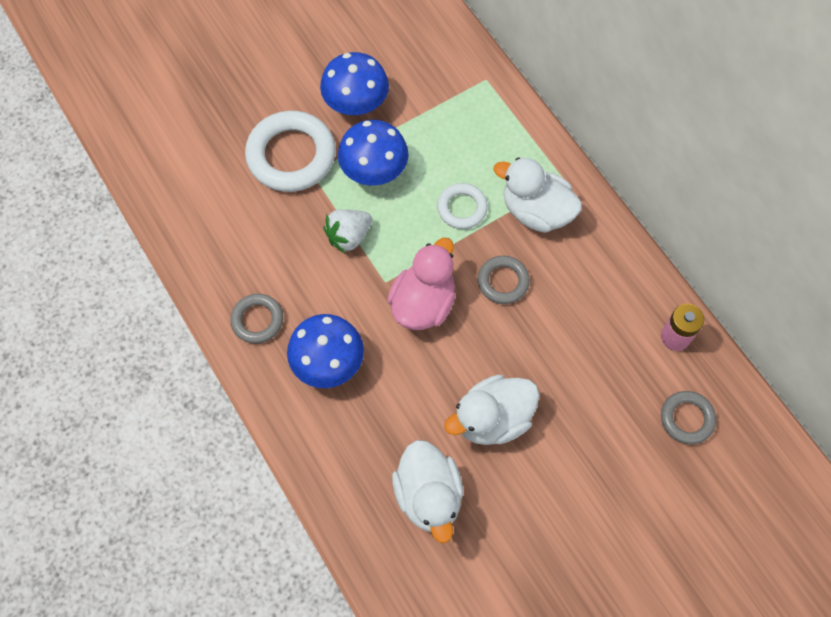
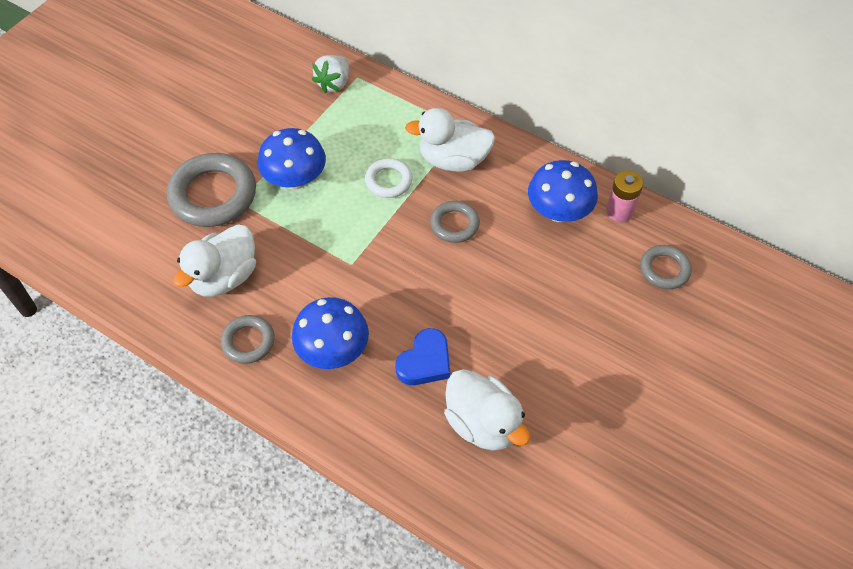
camera: 25 degrees left, 10 degrees down
(291, 155) = (213, 195): white ring -> grey ring
(349, 236) = (299, 240): white strawberry -> white strawberry (334, 83)
(356, 103) = (252, 133): blue mushroom -> blue mushroom (559, 211)
(406, 411) = (425, 362): none -> blue heart
(423, 303) = (394, 268): pink duck -> none
(492, 419) = (504, 337): white duck -> white duck (224, 277)

